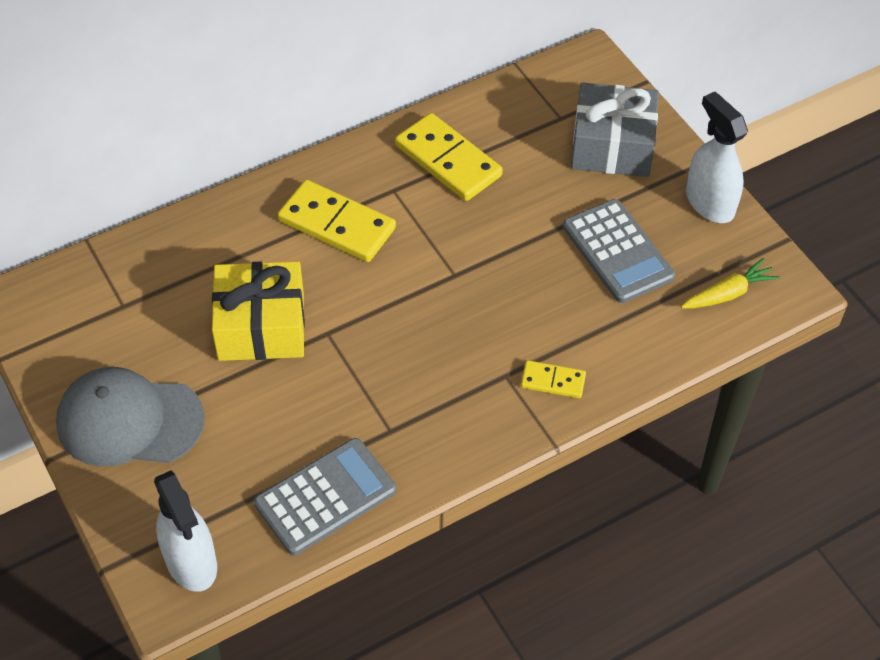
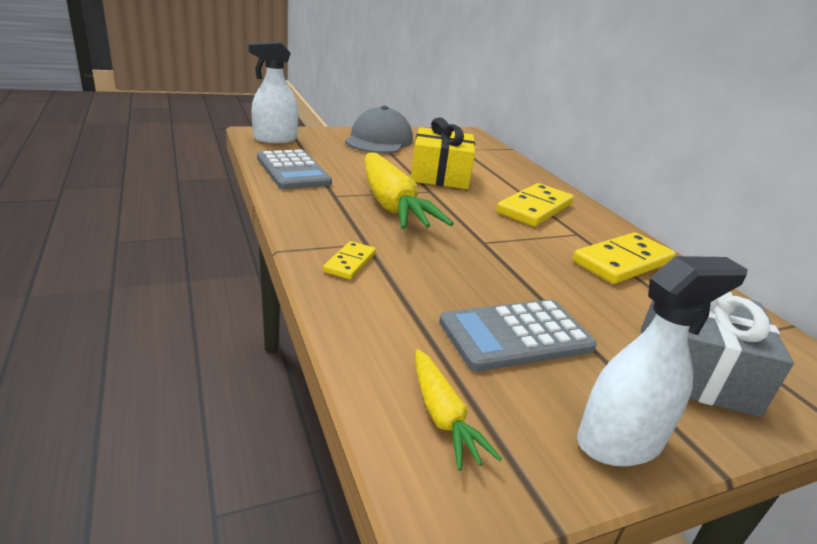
camera: 95 degrees right, 25 degrees down
(393, 367) = (391, 205): none -> yellow carrot

